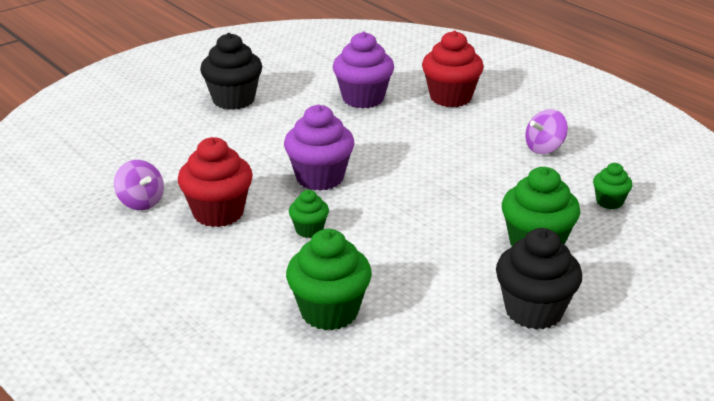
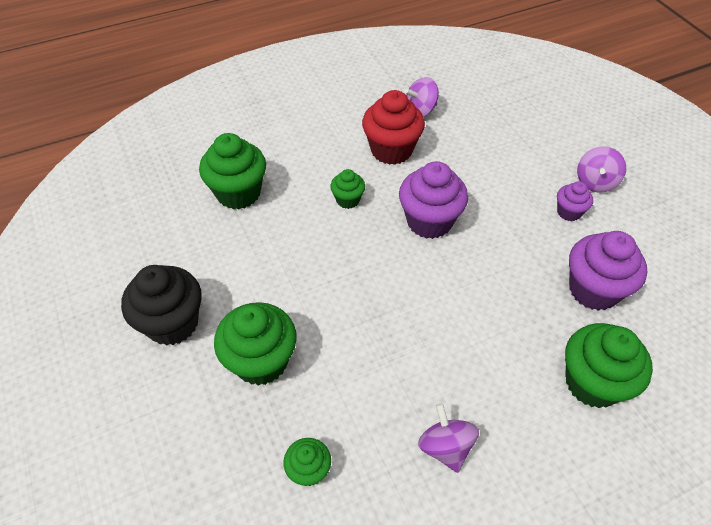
camera: 105 degrees right, 20 degrees up
(233, 100) = (595, 182): black cupcake -> purple spinning top
(278, 110) = (569, 212): none -> purple cupcake
(450, 97) = (592, 382): red cupcake -> green cupcake

